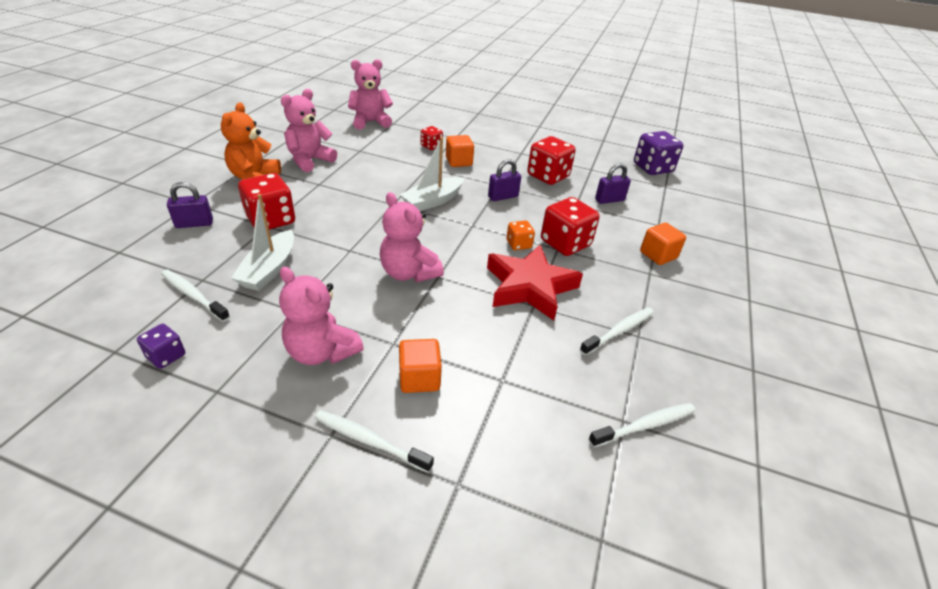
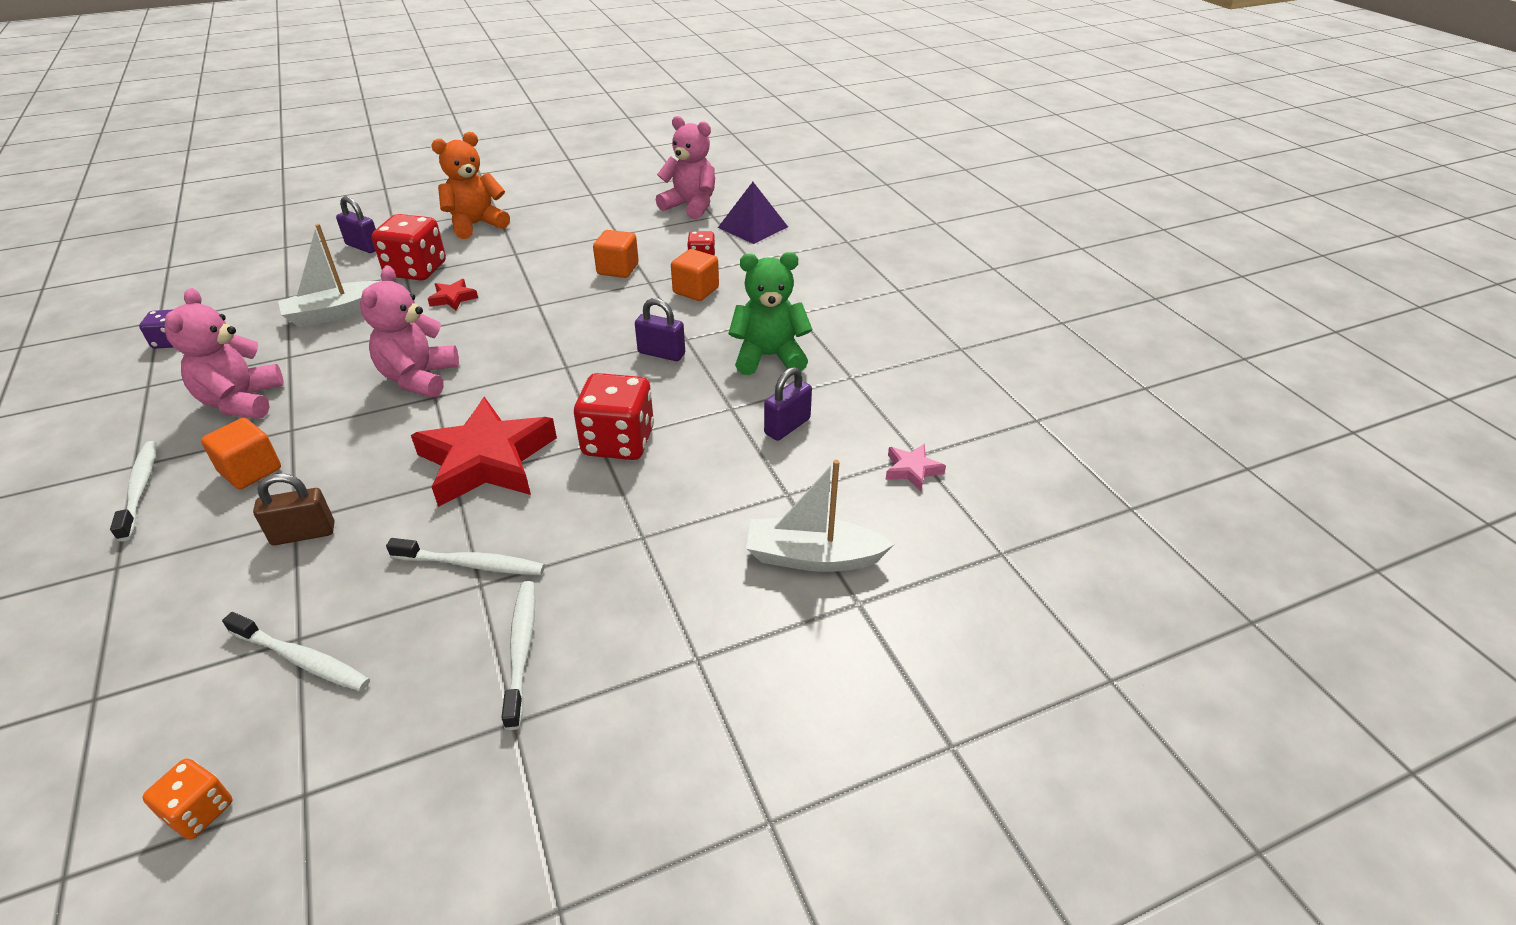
camera: 50 degrees right, 0 degrees up
(193, 295) = (260, 306): white toothbrush -> white toothbrush (521, 649)
(309, 160) = (552, 226): pink teddy bear -> none
(333, 224) = (453, 298): none -> red star
(424, 121) = (753, 227): none -> purple pyramid
(432, 201) = (579, 321): white boat -> white boat (812, 557)
(518, 244) = (568, 412): orange dice -> orange dice (200, 811)
(521, 381) = (303, 534): none -> brown padlock
(548, 176) = (769, 357): red dice -> green teddy bear
(609, 200) = (787, 426): purple padlock -> purple padlock turned 75 degrees counterclockwise
(652, 168) = (956, 421): purple dice -> none
(658, 255) = (699, 525): orange cube -> orange cube (618, 269)
(674, 192) = (912, 470): none -> pink star

